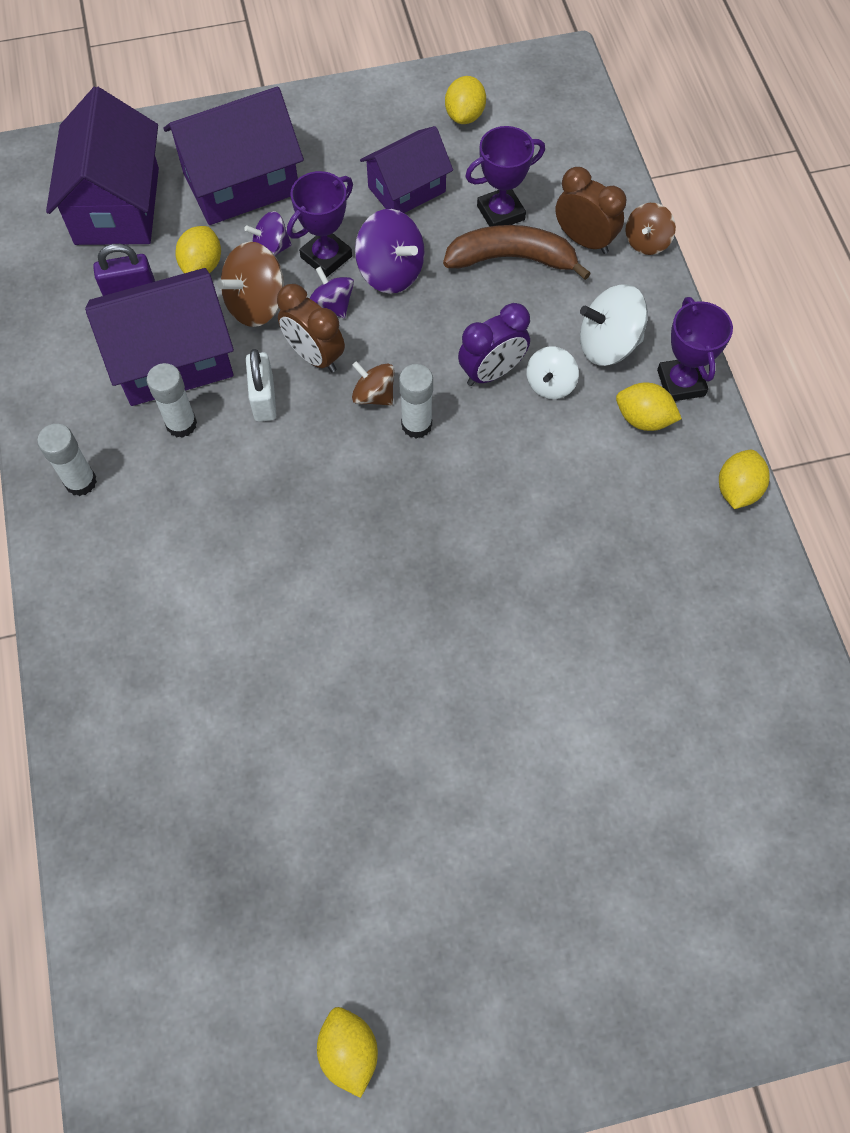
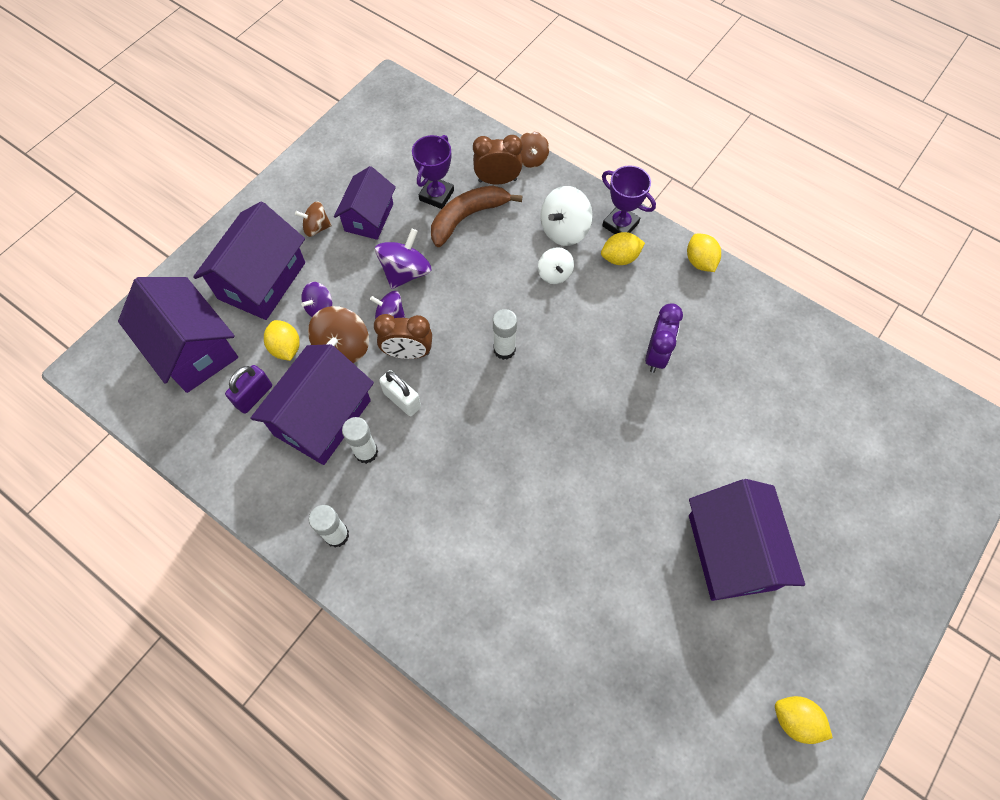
camera: 40 degrees left, 0 degrees up
(326, 257) = (358, 289): purple trophy -> none
(374, 395) = (464, 350): brown spinning top -> brown spinning top (316, 228)
(390, 272) = (405, 272): purple spinning top -> purple spinning top turned 60 degrees counterclockwise
(455, 823) = (731, 551): none -> purple house
(464, 116) = (362, 152): yellow lemon -> none
(492, 372) = (517, 289): purple clock -> purple clock (656, 355)

